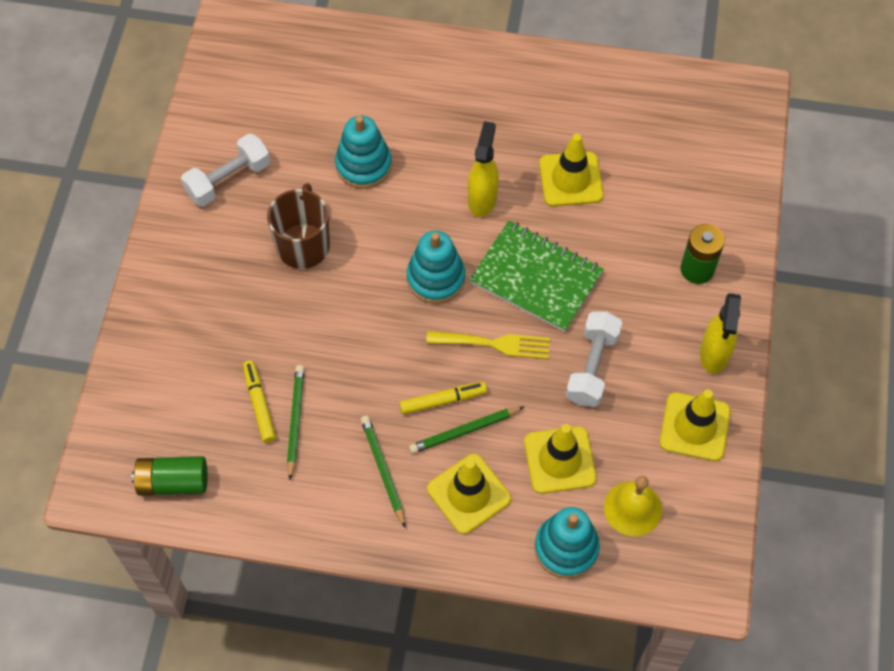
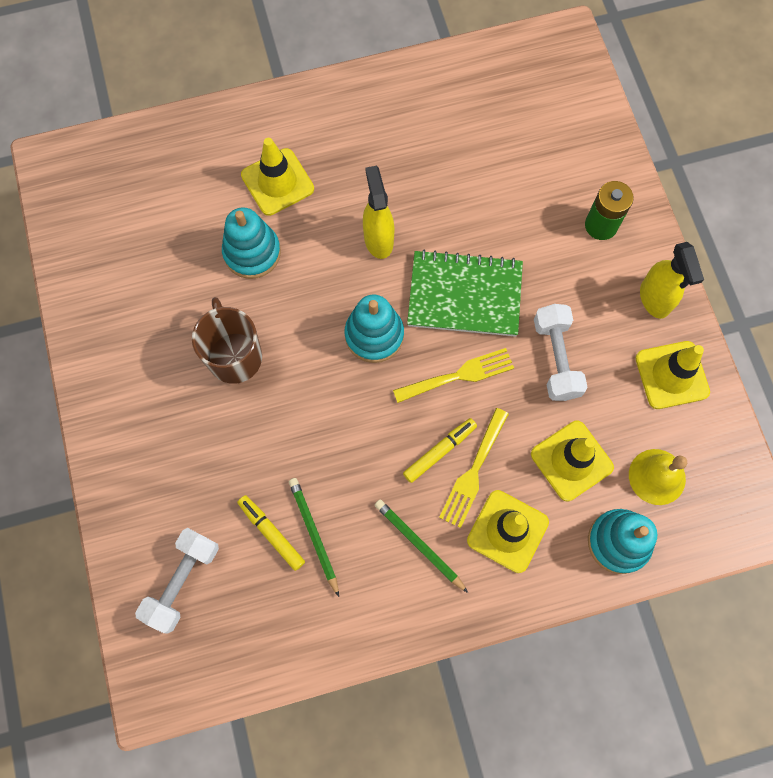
camera: 25 degrees left, 10 degrees up
(173, 482) = (228, 650): green battery -> none
(228, 180) = (129, 322): white dumbbell -> white dumbbell (182, 581)
(464, 431) = (473, 472): green pencil -> yellow fork
(570, 179) = (448, 187): yellow traffic cone -> yellow traffic cone (277, 182)

